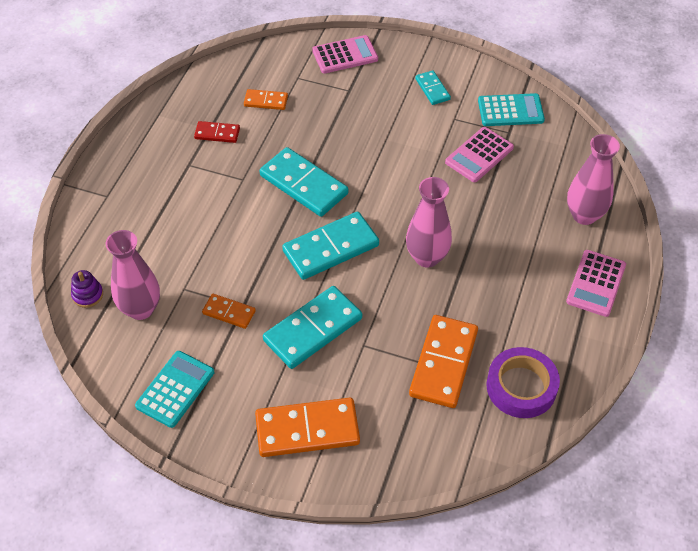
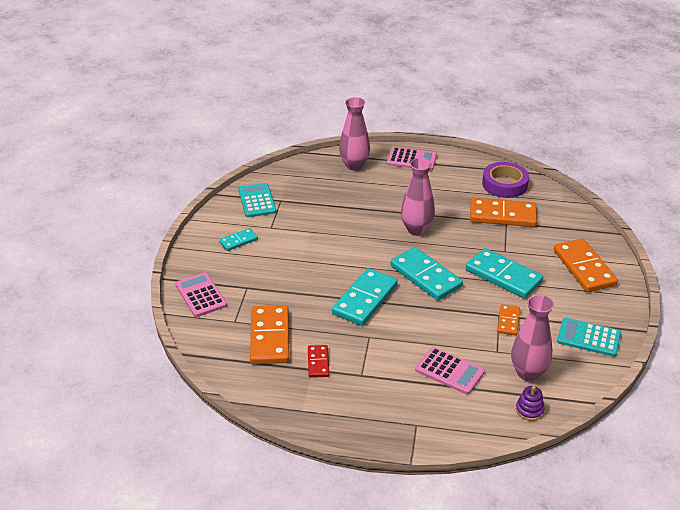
camera: 100 degrees left, 15 degrees down
(266, 101) = (269, 337): orange domino -> orange domino, size x1.90
(479, 155) = (308, 212): pink calculator -> pink calculator (449, 371)

